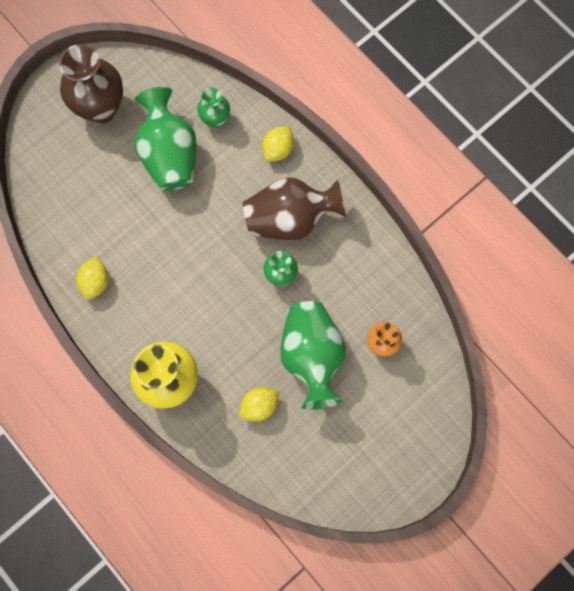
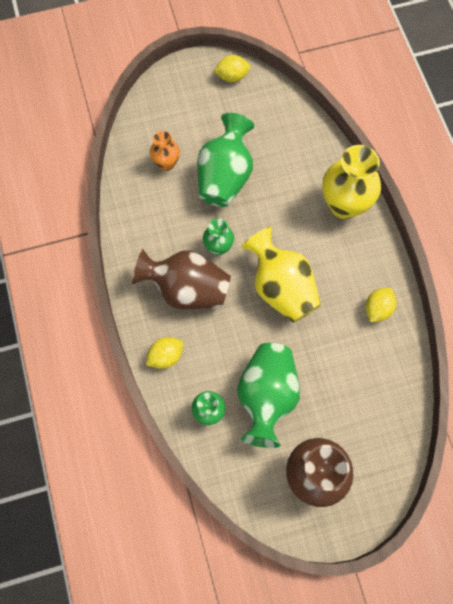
camera: 155 degrees left, 5 degrees down
(200, 261) = (281, 287): none -> yellow vase
(259, 405) = (282, 160): yellow lemon -> yellow lemon (232, 76)

